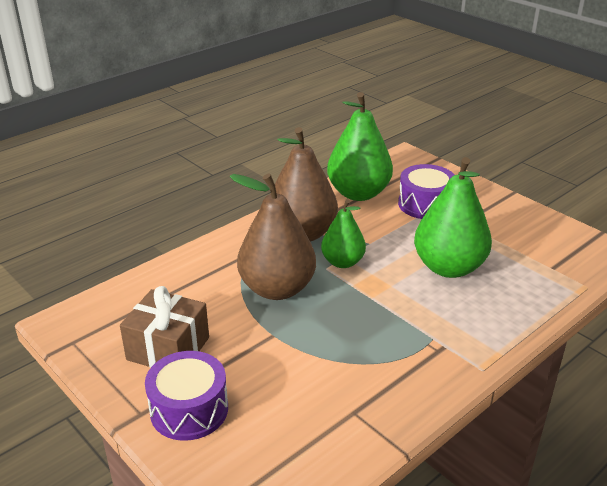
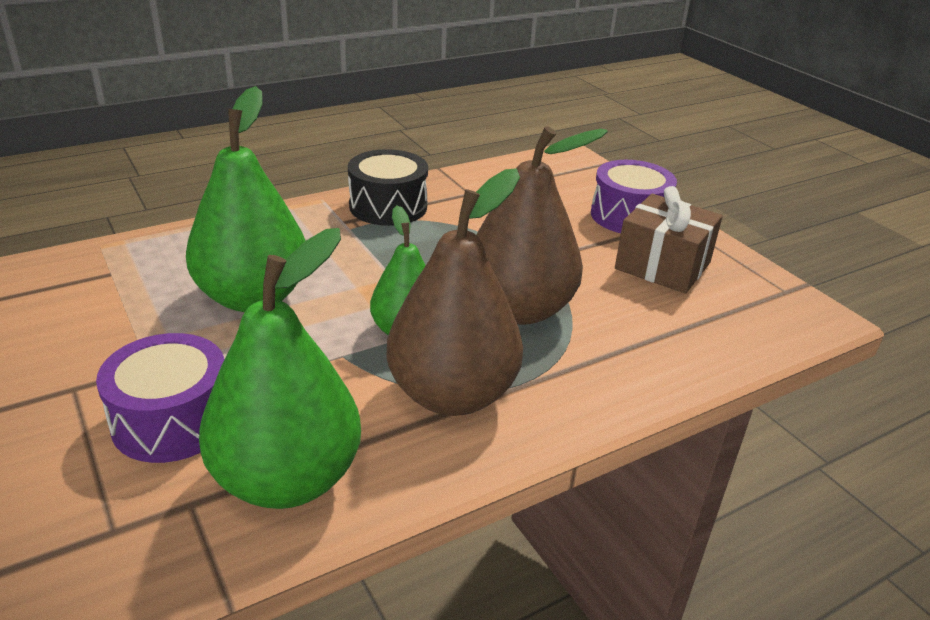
camera: 170 degrees left, 0 degrees up
(419, 373) = (388, 206): none -> black drum

